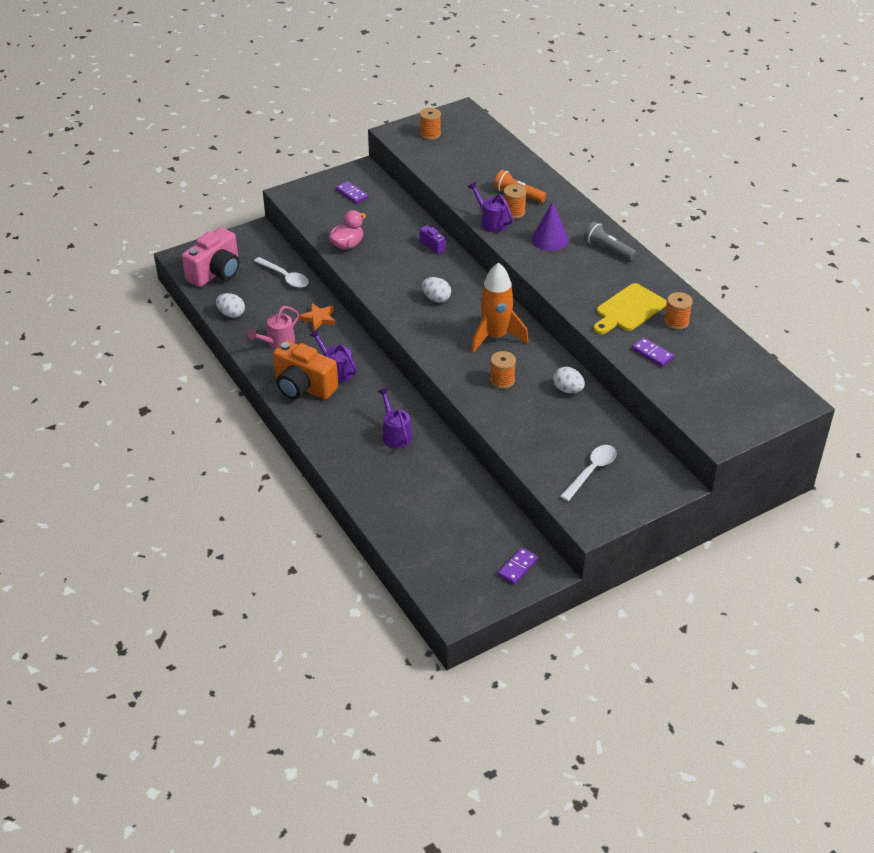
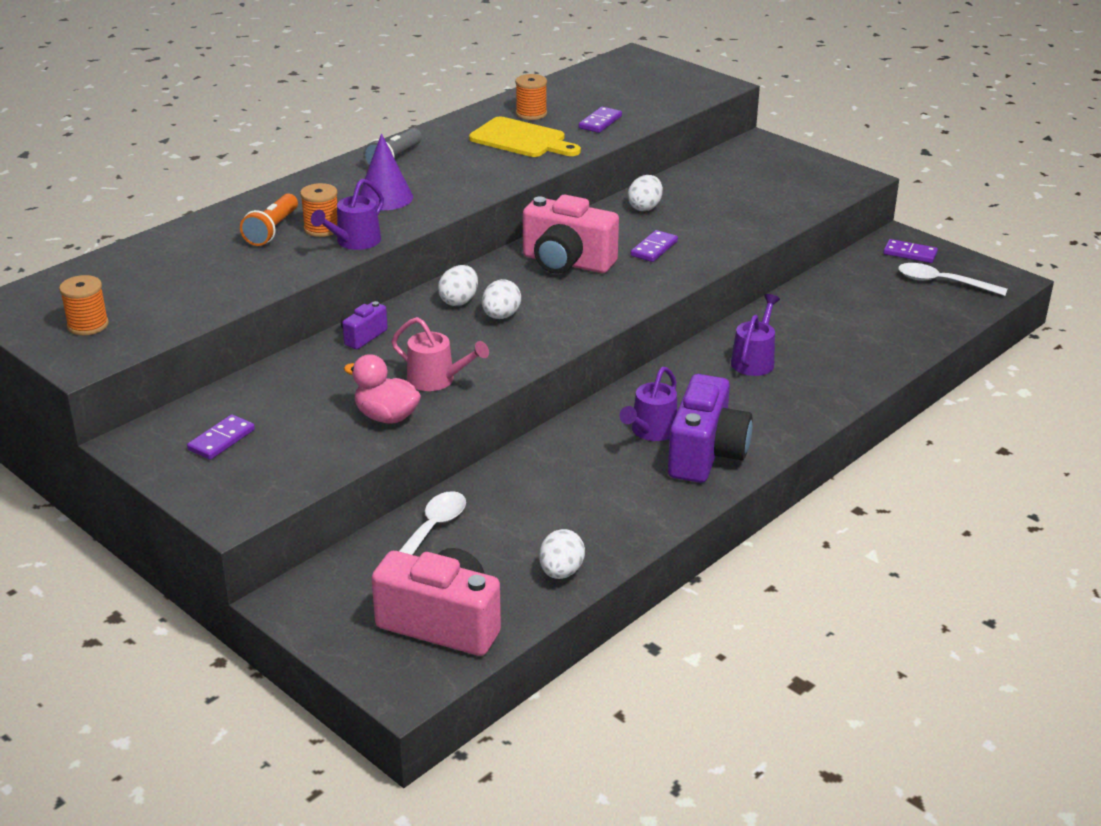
camera: 105 degrees left, 10 degrees down
(277, 342) = (613, 502): pink watering can -> pink watering can (437, 380)
(303, 387) = (706, 454): orange camera -> purple camera
(318, 318) = (532, 472): orange star -> none
(395, 434) = (754, 360): purple watering can -> purple watering can turned 150 degrees clockwise
(461, 285) = (459, 301): none -> white egg
(495, 337) = (566, 263): orange rocket -> pink camera
(502, 380) = (654, 248): orange spool -> purple domino
(591, 471) = (775, 183): white spoon -> white spoon (942, 282)

